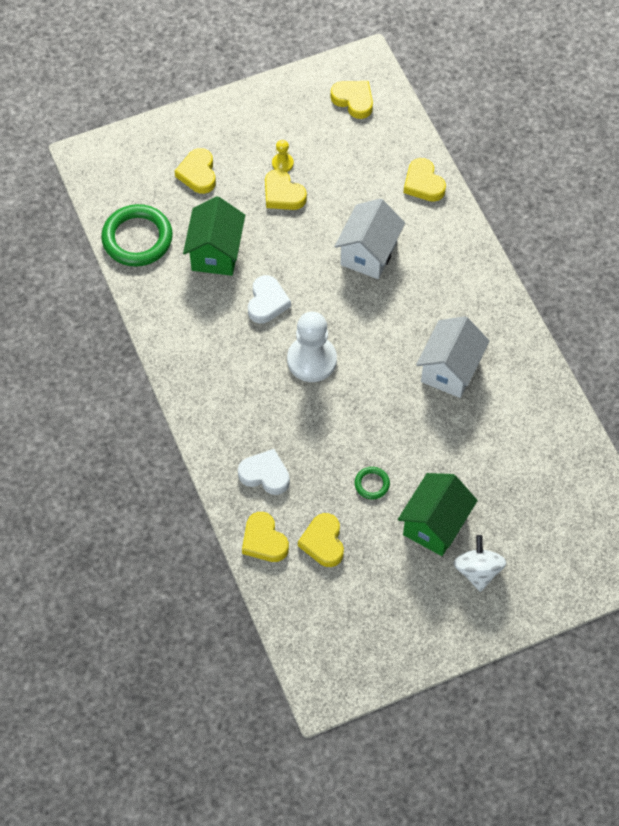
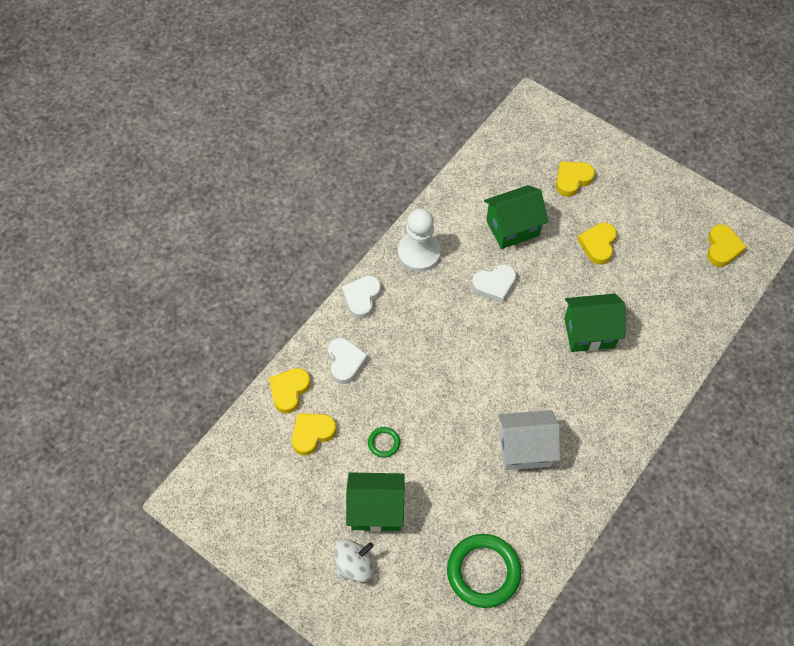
camera: 60 degrees right, 0 degrees up
(137, 238) = (488, 171): green ring -> green ring (483, 572)
(203, 424) = (361, 298): none -> white heart
(282, 163) = (625, 230): yellow pawn -> none
(312, 360) = (465, 342): white pawn -> white pawn (419, 253)
(368, 253) = (589, 332): white house -> green house
(423, 183) = (685, 339): yellow heart -> none

